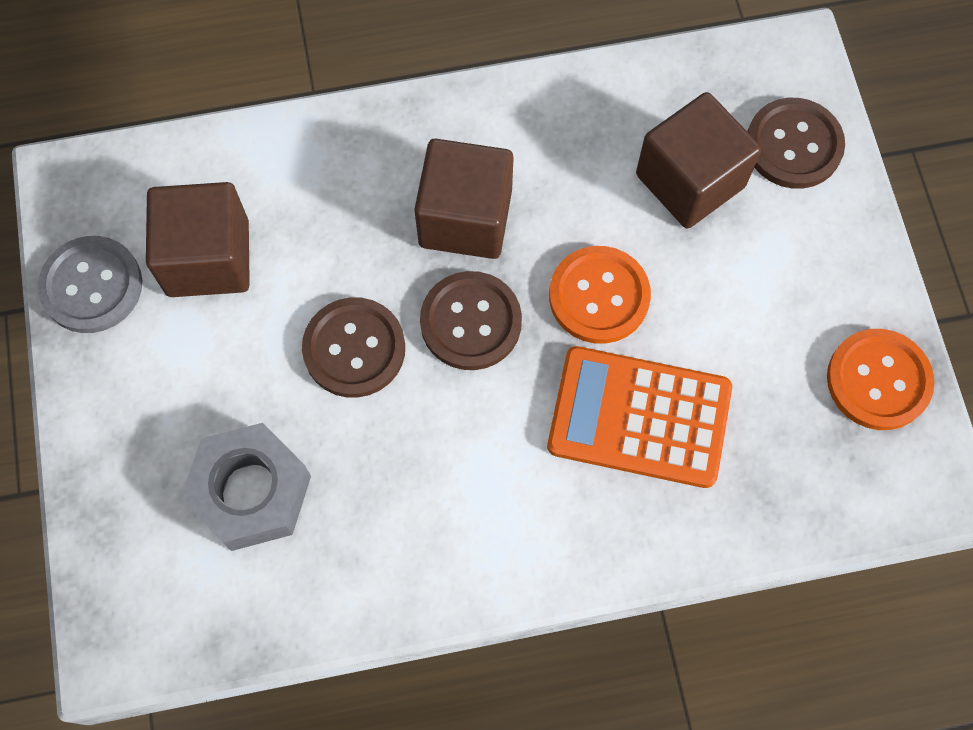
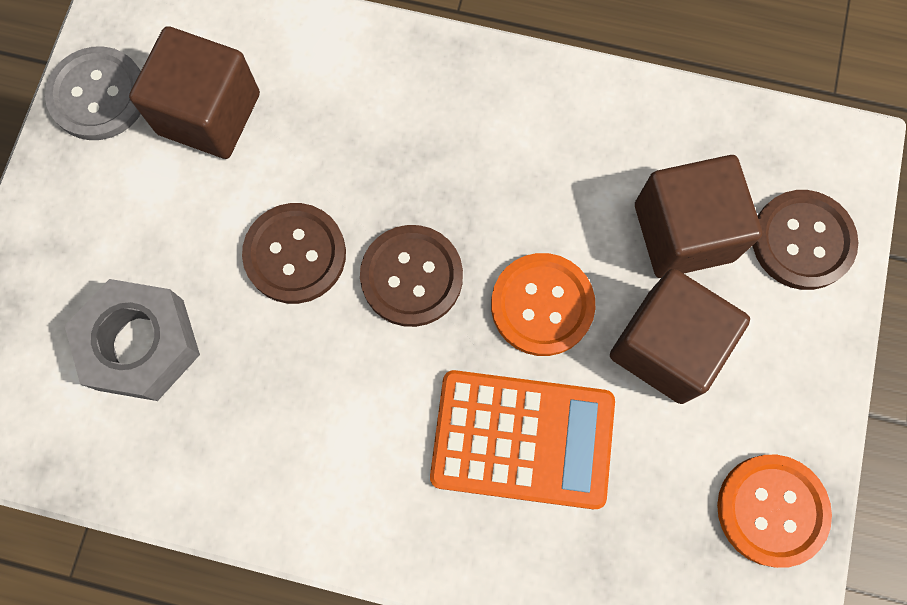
camera: 25 degrees right, 5 degrees up
(465, 218) = (455, 176): brown cube -> brown cube (666, 346)
(639, 418) = (522, 439): orange calculator -> orange calculator turned 150 degrees clockwise

